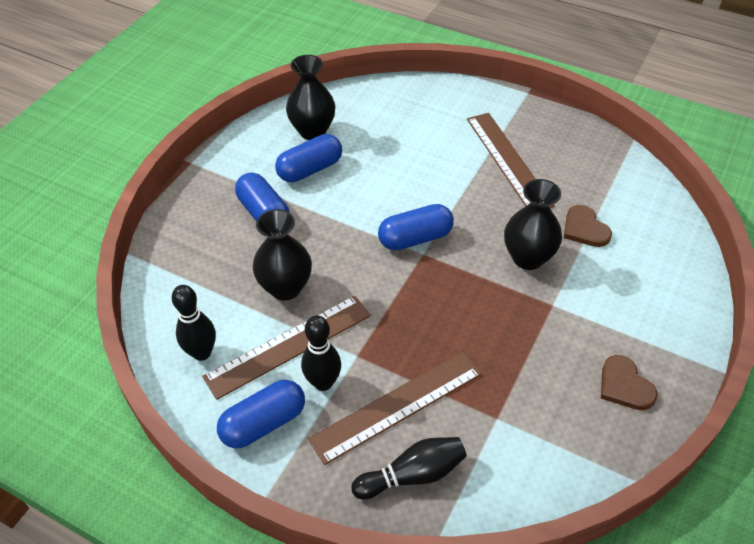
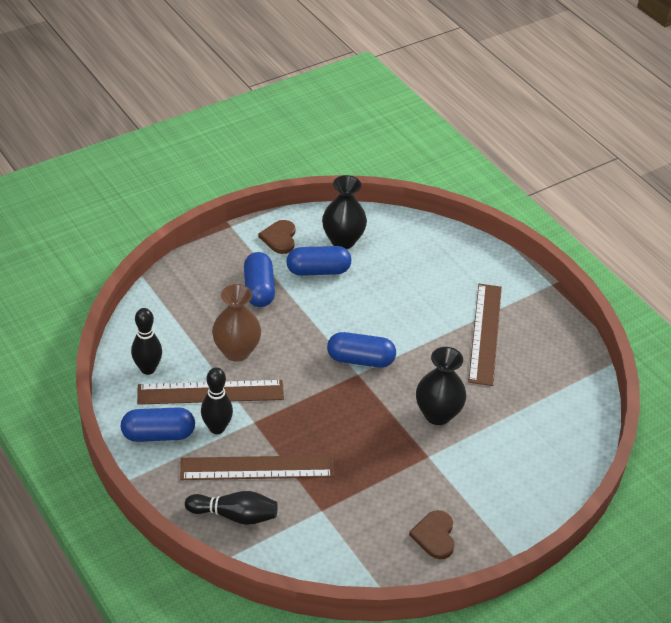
camera: 25 degrees right, 5 degrees down
(285, 288) = (236, 351): black vase -> brown vase
(585, 229) = (503, 414): brown heart -> brown heart (279, 238)

